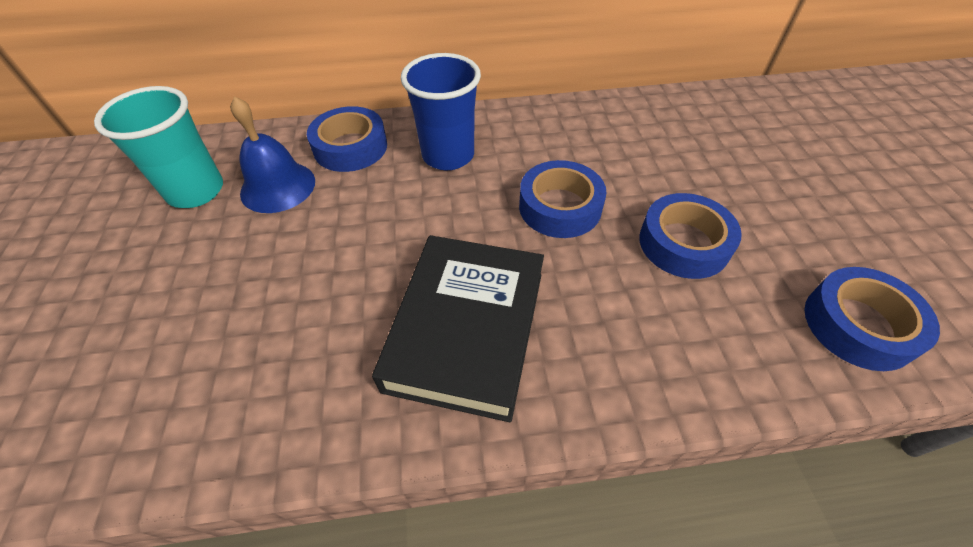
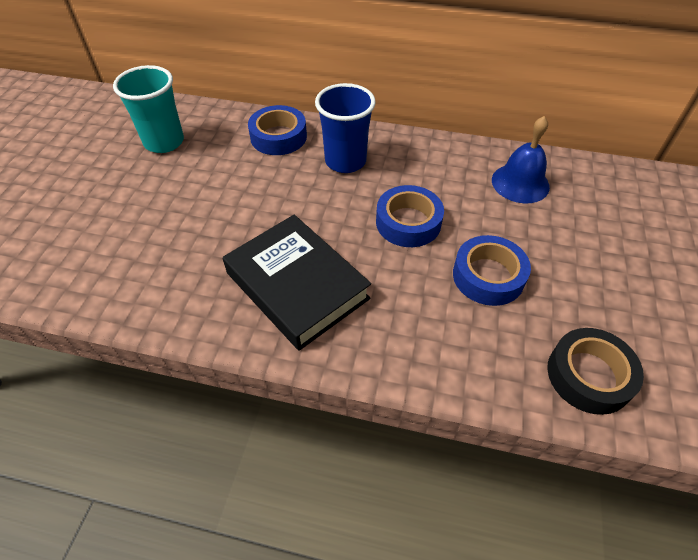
camera: 20 degrees right, 0 degrees up
(278, 186) = (217, 153): blue bell -> blue bell (520, 183)
(466, 329) = (297, 286): black book -> black book turned 75 degrees counterclockwise
(858, 325) = (589, 375): blue tape -> black tape

